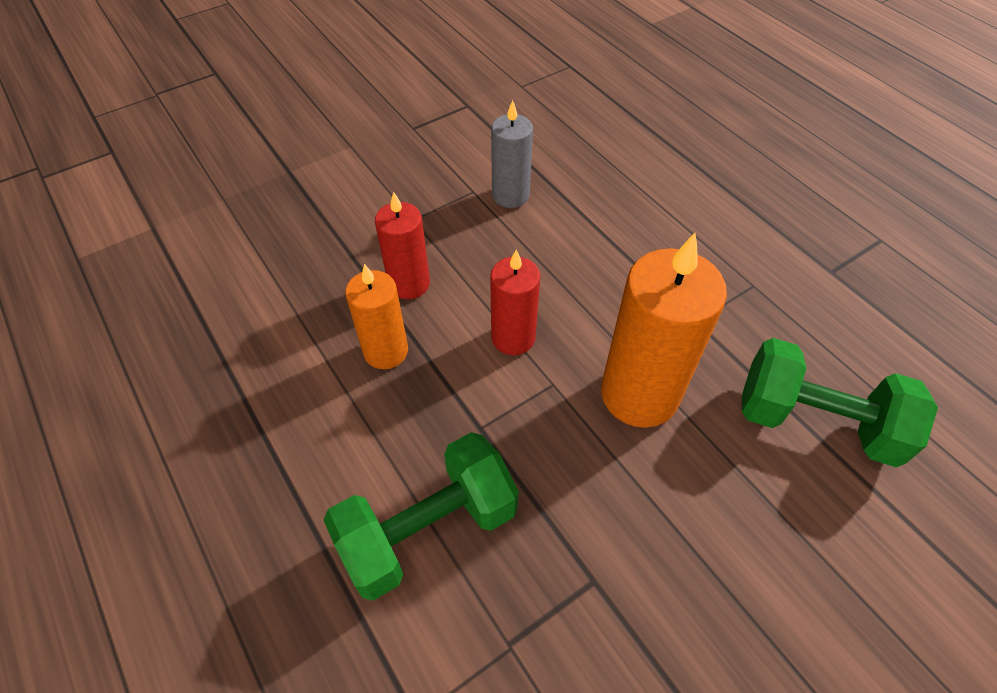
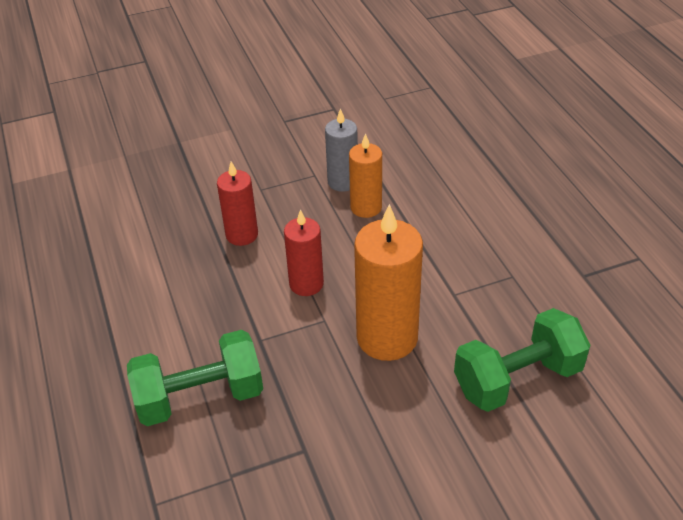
camera: 15 degrees right, 10 degrees down
(386, 351) = (209, 278): orange candle -> orange candle (366, 207)
(815, 422) = (517, 379): green dumbbell -> green dumbbell turned 60 degrees counterclockwise

